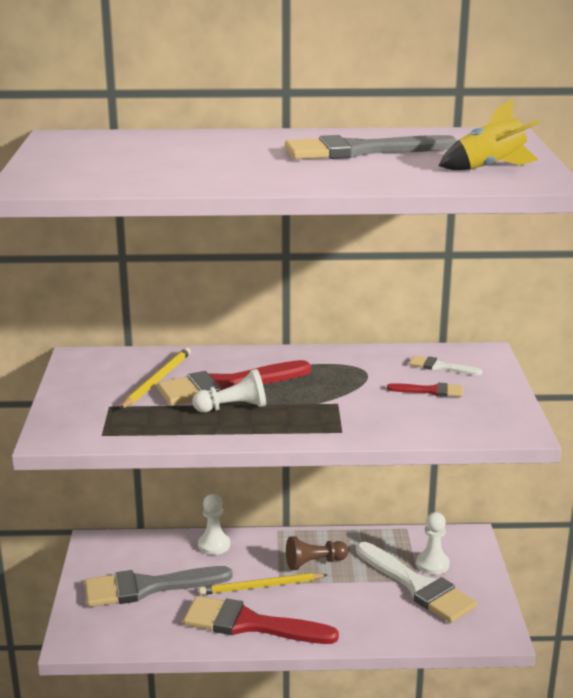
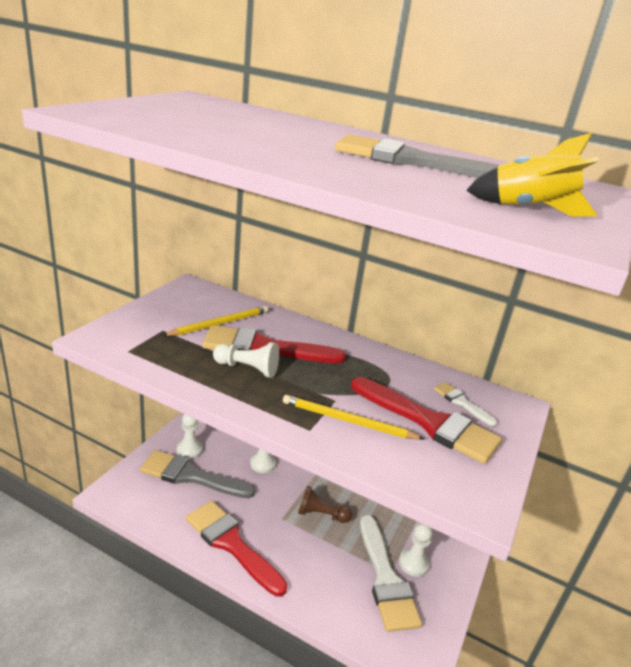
camera: 25 degrees right, 5 degrees up
(120, 565) = (189, 450): none -> white pawn
(261, 586) = (266, 515): yellow pencil -> yellow pencil (348, 421)
(431, 391) = (430, 423): red brush -> red brush, size x2.12

